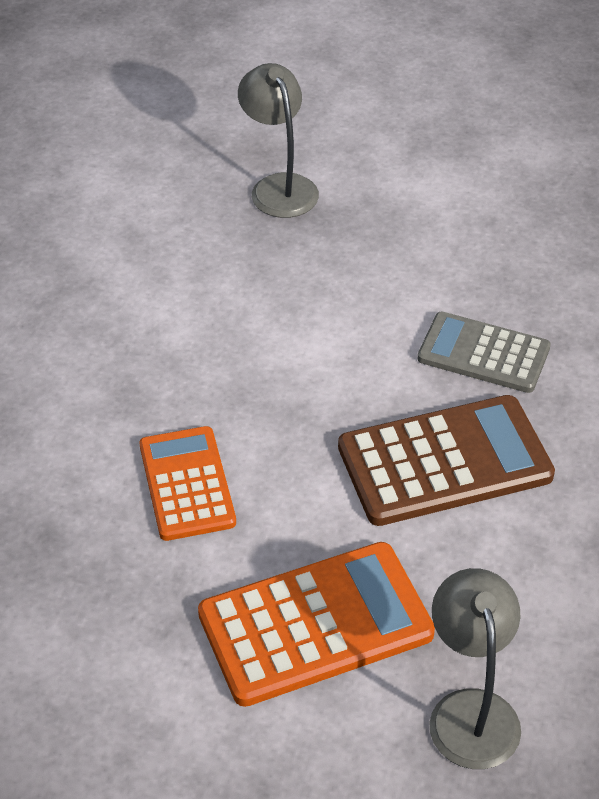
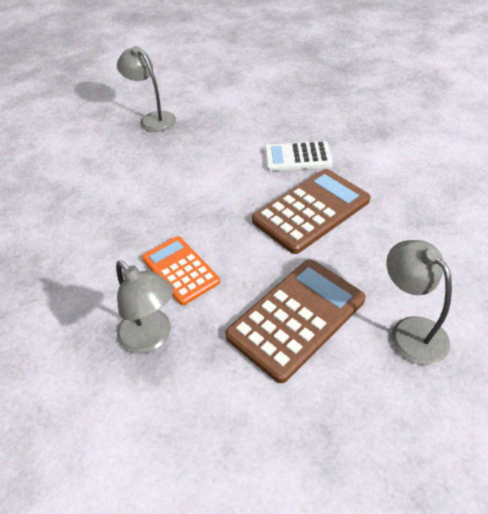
camera: 20 degrees left, 0 degrees up
(96, 571) = (151, 338): none -> grey lamp
(315, 624) = (296, 318): orange calculator -> brown calculator
(483, 353) = (297, 157): grey calculator -> white calculator

